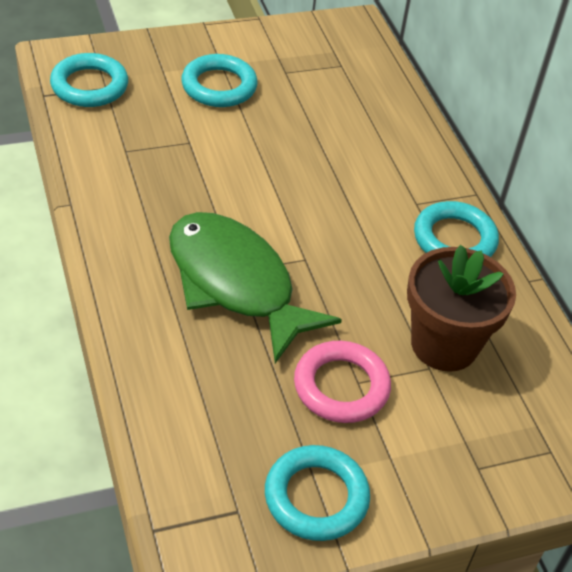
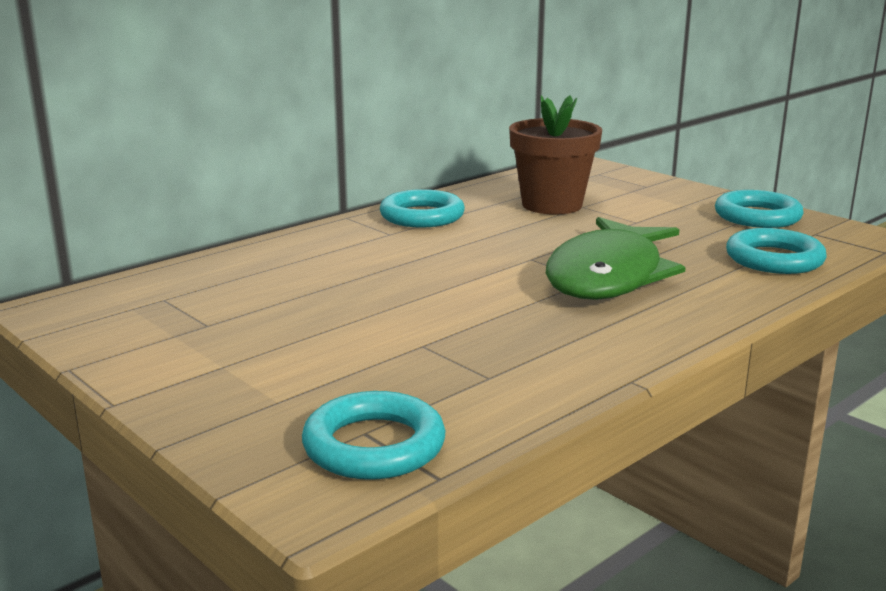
camera: 110 degrees left, 25 degrees down
(219, 86) = (280, 355): turquoise ring -> turquoise ring (774, 259)
(341, 386) = (650, 225): pink ring -> none

